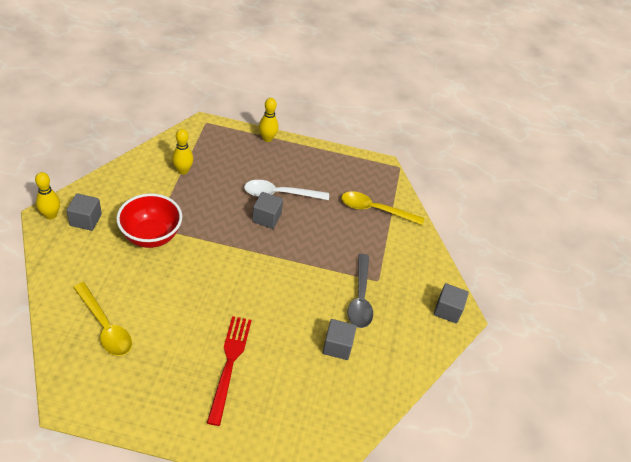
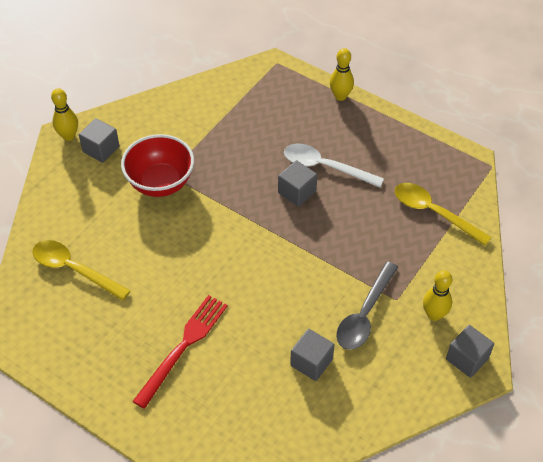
camera: 30 degrees right, 5 degrees up
(105, 326) = (74, 269): yellow spoon -> yellow spoon turned 135 degrees clockwise
(183, 170) = (226, 115): yellow bowling pin -> yellow bowling pin (434, 315)

